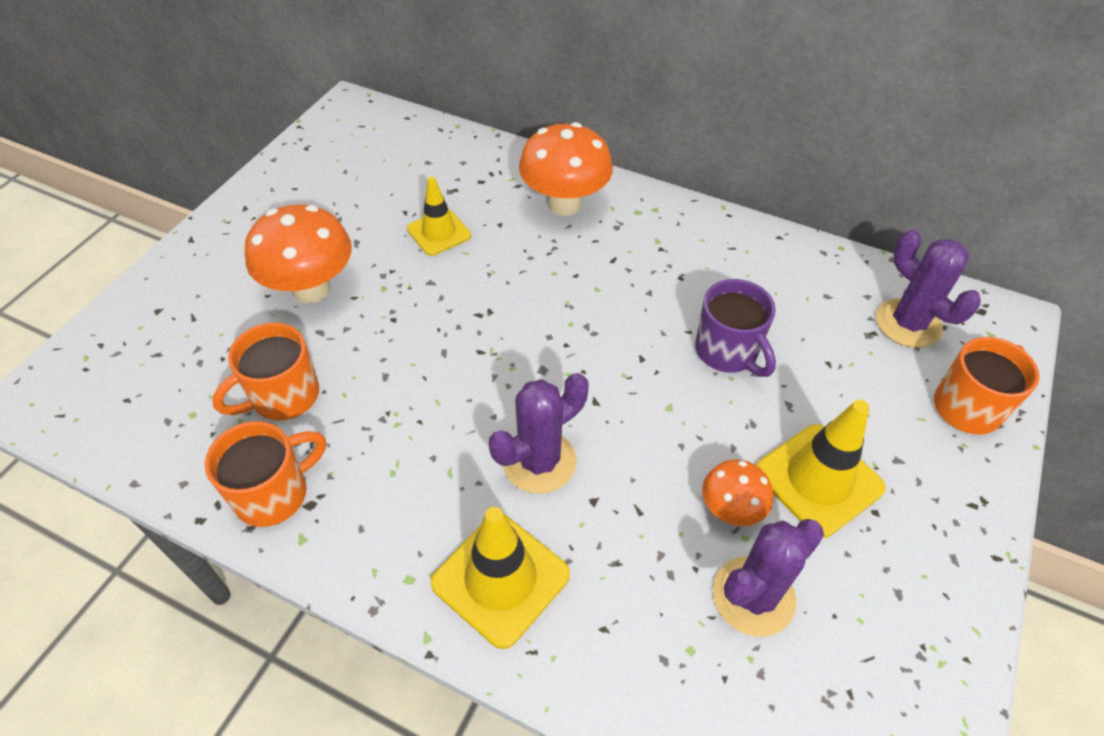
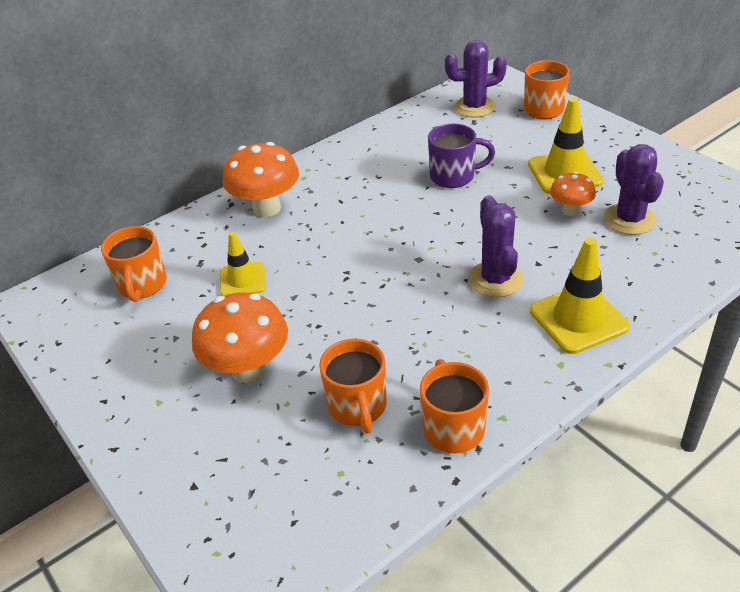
camera: 60 degrees left, 10 degrees down
(401, 165) = (142, 285): none -> orange mug

